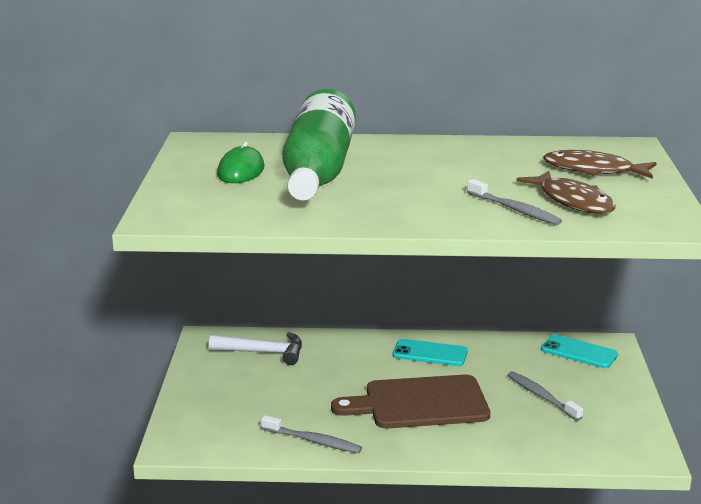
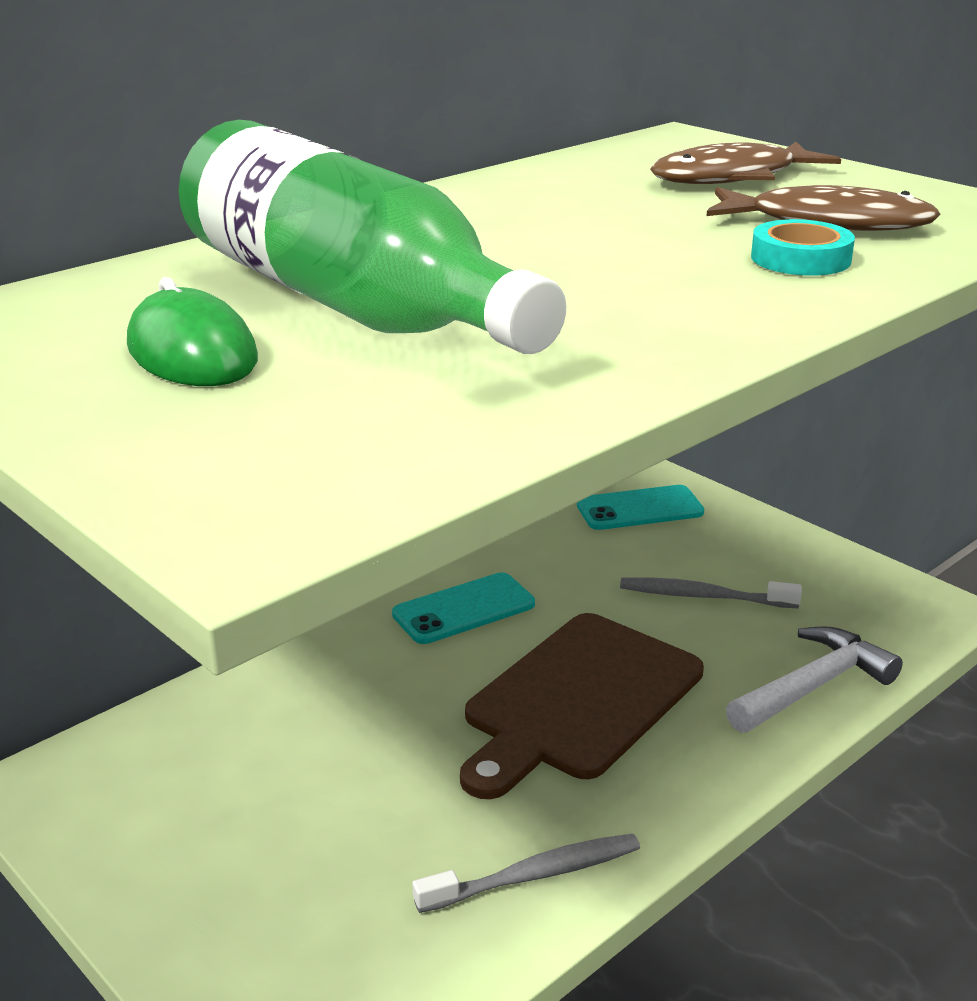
camera: 45 degrees left, 5 degrees up
(263, 352) = (194, 754): white hammer -> white hammer (813, 686)
(515, 209) = (800, 259): grey toothbrush -> turquoise tape

